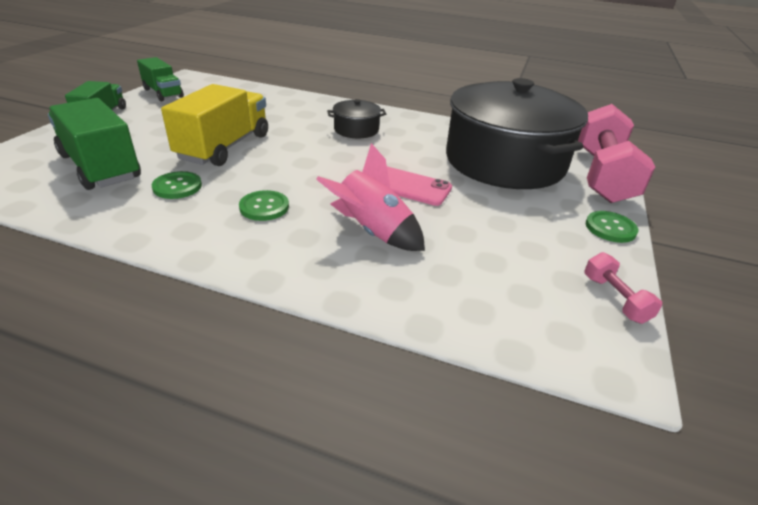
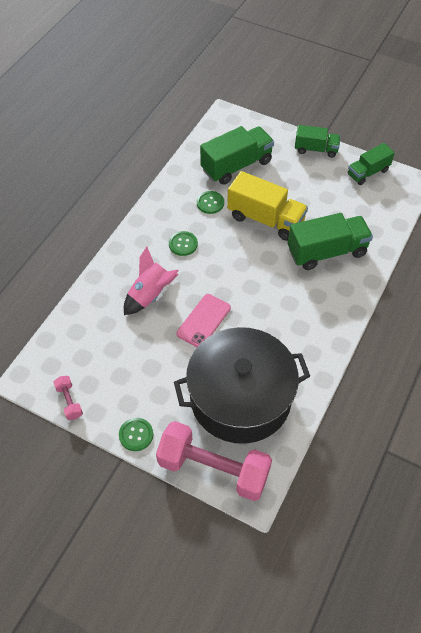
camera: 100 degrees right, 20 degrees up
(285, 116) = (327, 252): none -> green truck
(356, 129) = (301, 299): black pot -> none
(615, 299) = (69, 401): pink dumbbell -> pink dumbbell turned 75 degrees clockwise

